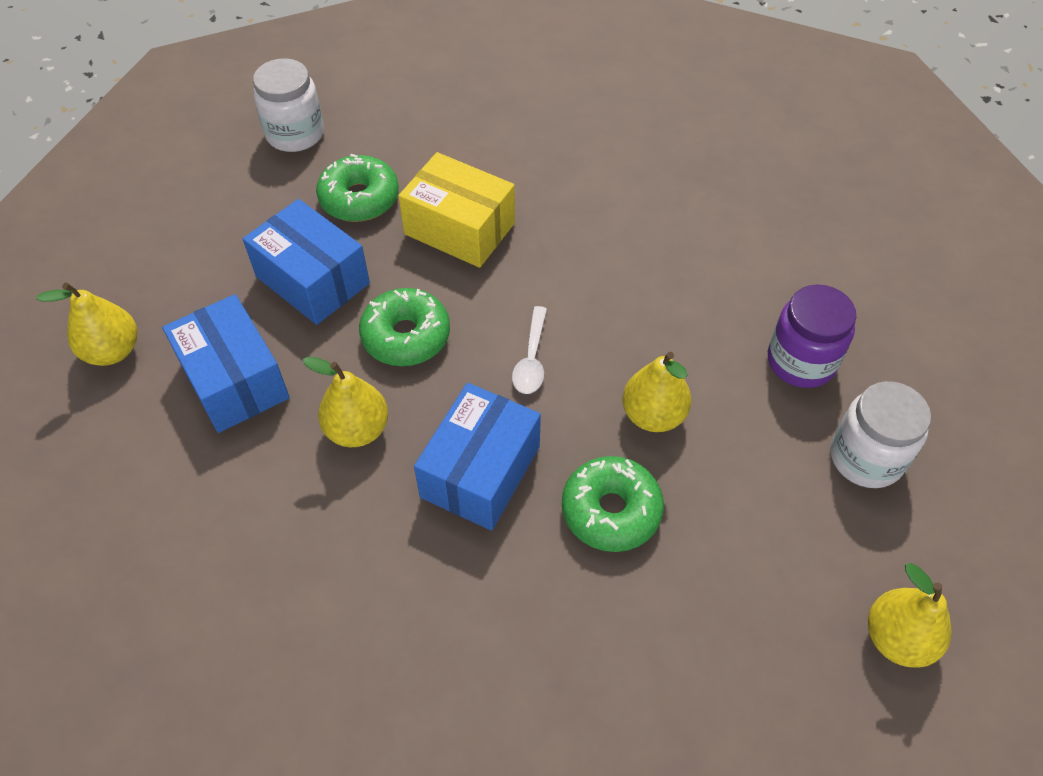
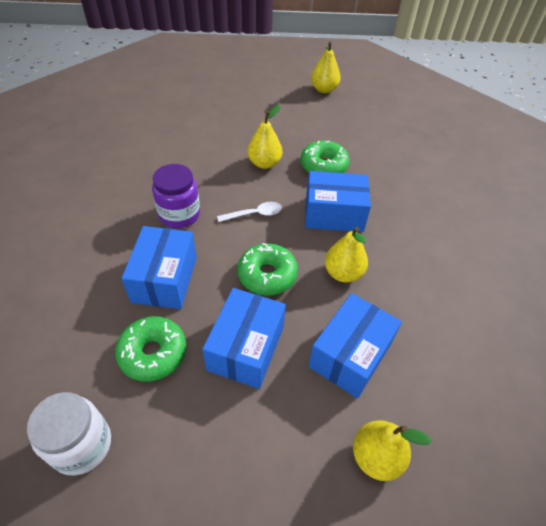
camera: 115 degrees left, 5 degrees down
(459, 228) = (164, 279): yellow box -> blue box
(801, 361) = (207, 124): purple jar -> purple jar (179, 214)
(866, 457) = (250, 102): white jar -> none

